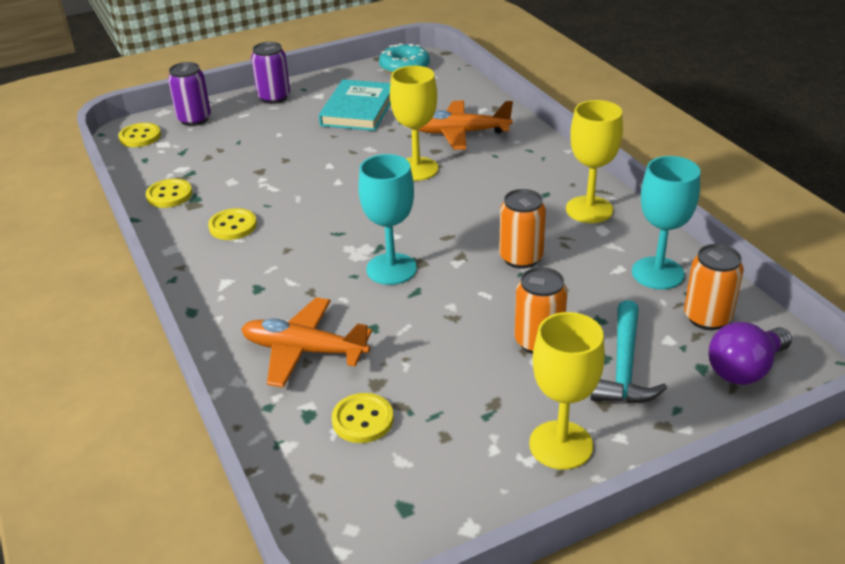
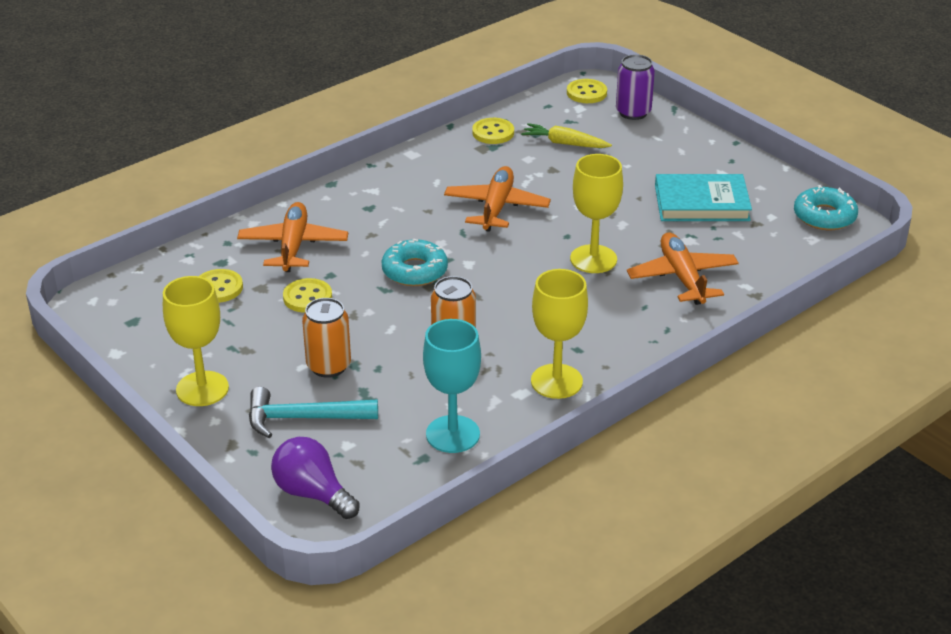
camera: 75 degrees right, 0 degrees up
(220, 159) = (565, 143): none -> yellow carrot
(233, 226) = (455, 175): yellow button -> yellow button (307, 297)
(274, 97) = (702, 147): purple can -> none
(306, 208) = (496, 207): none -> orange plane
(391, 269) = (414, 271): turquoise goblet -> turquoise donut
(707, 318) = (386, 469): orange can -> none

